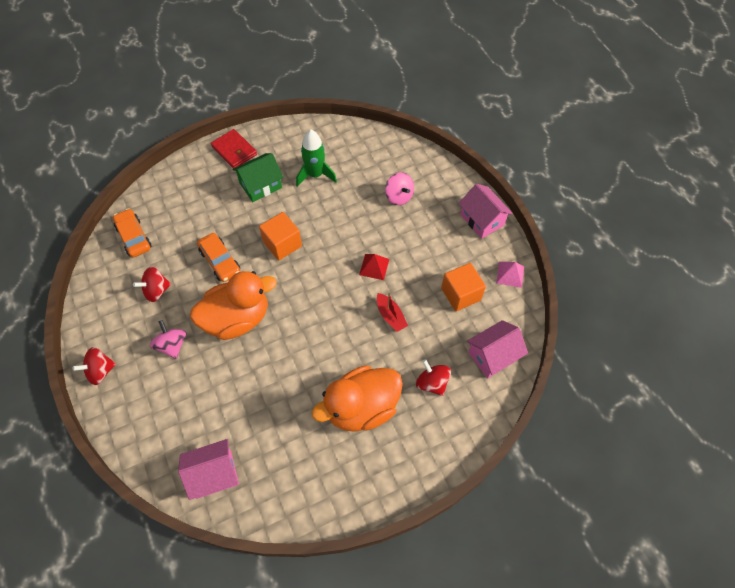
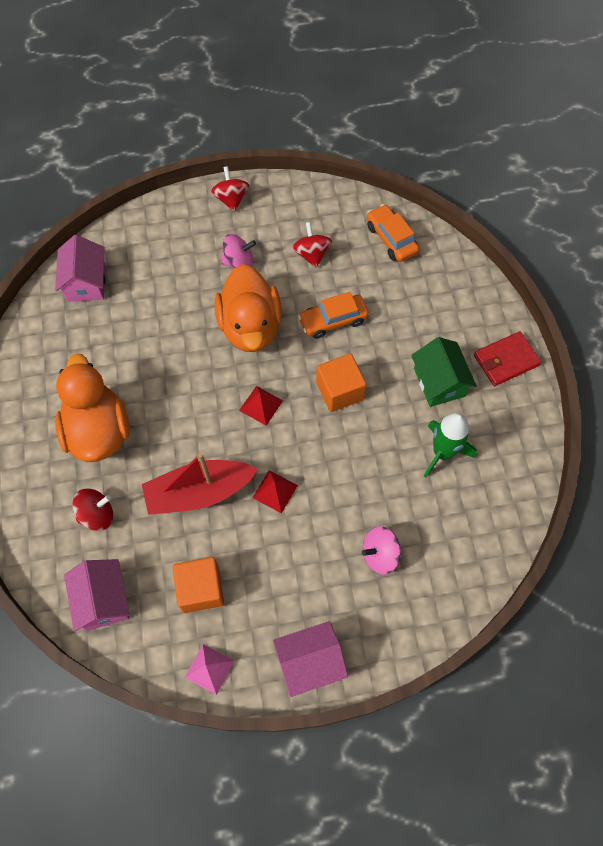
camera: 105 degrees right, 5 degrees up
(134, 237) = (391, 239): orange car -> orange car turned 105 degrees counterclockwise
(307, 293) = (261, 405): none -> red pyramid
(390, 316) = (199, 492): red boat -> red boat, size x1.91

